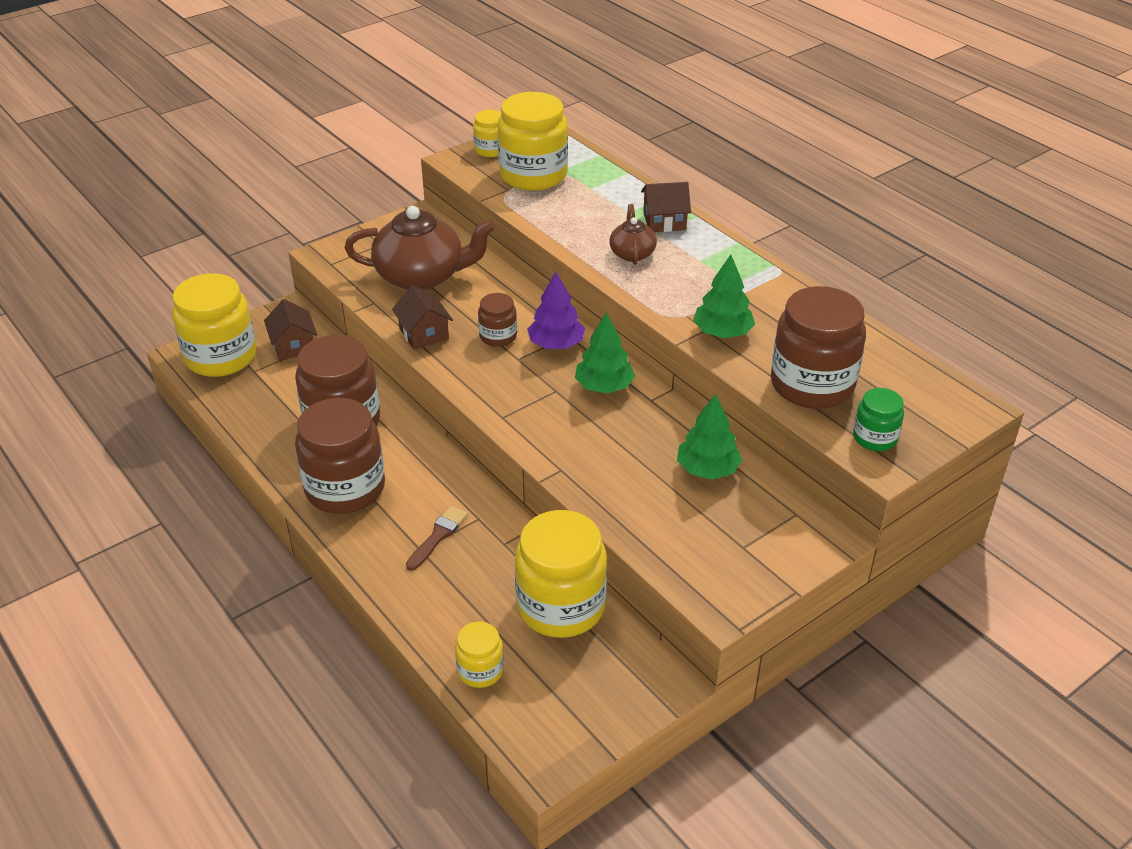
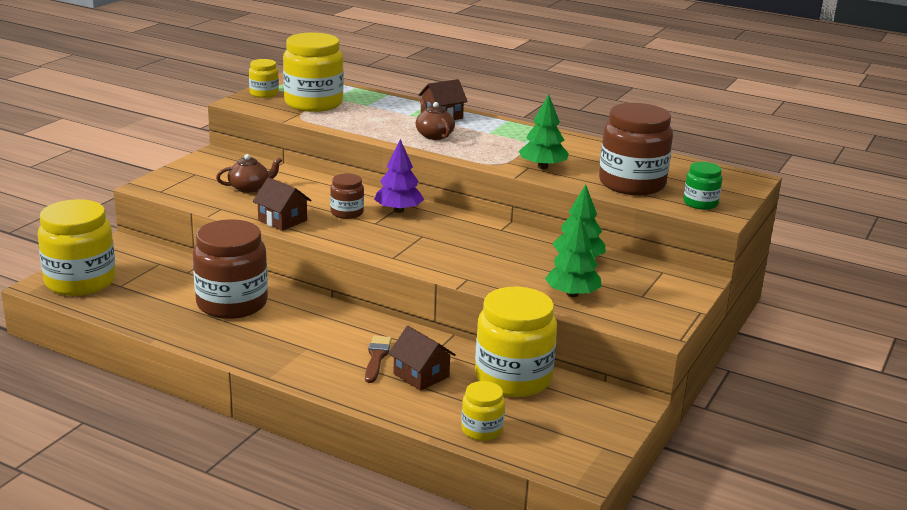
camera: 25 degrees left, 15 degrees down
(293, 345) = (145, 264): brown house -> brown house (421, 375)
(345, 488) = (270, 344): brown jar -> none
(422, 276) = (249, 188): brown teapot -> brown teapot, size x0.50
(604, 386) = (458, 228): green tree -> green tree (572, 294)

